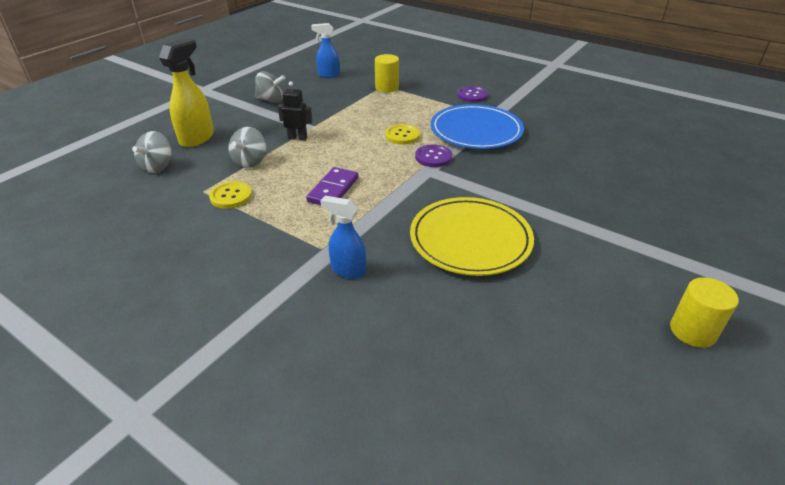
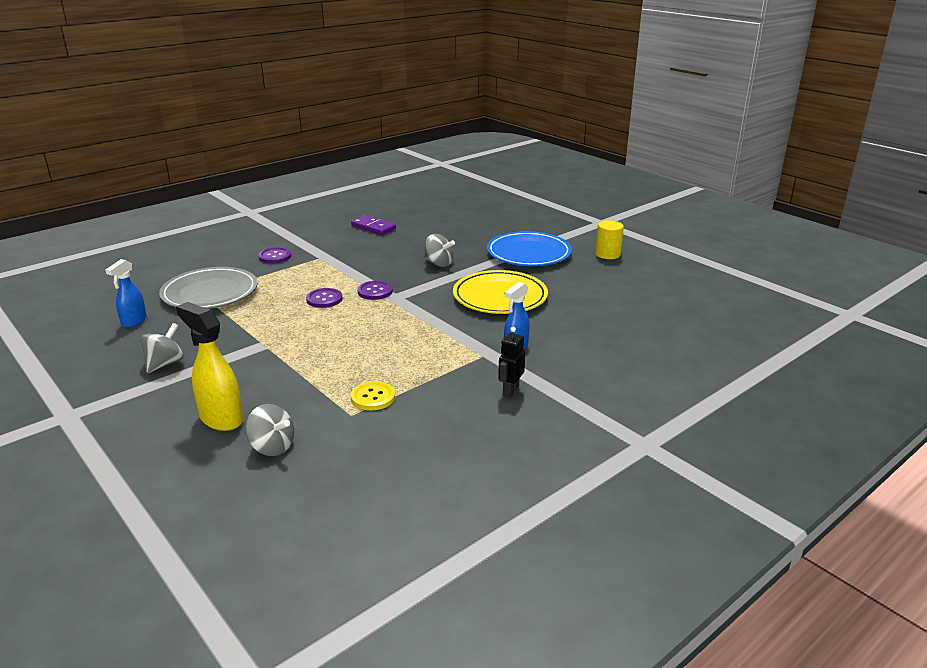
camera: 75 degrees left, 10 degrees down
(250, 162) = (311, 384): grey spinning top -> grey spinning top (438, 263)
(297, 138) = (280, 353): black robot -> black robot (510, 391)
(333, 189) = (397, 342): purple domino -> purple domino (373, 227)
(387, 87) = (210, 293): yellow cylinder -> grey plate
(402, 135) = (324, 299): yellow button -> purple button
(476, 131) = (344, 267): blue plate -> blue plate (528, 253)

